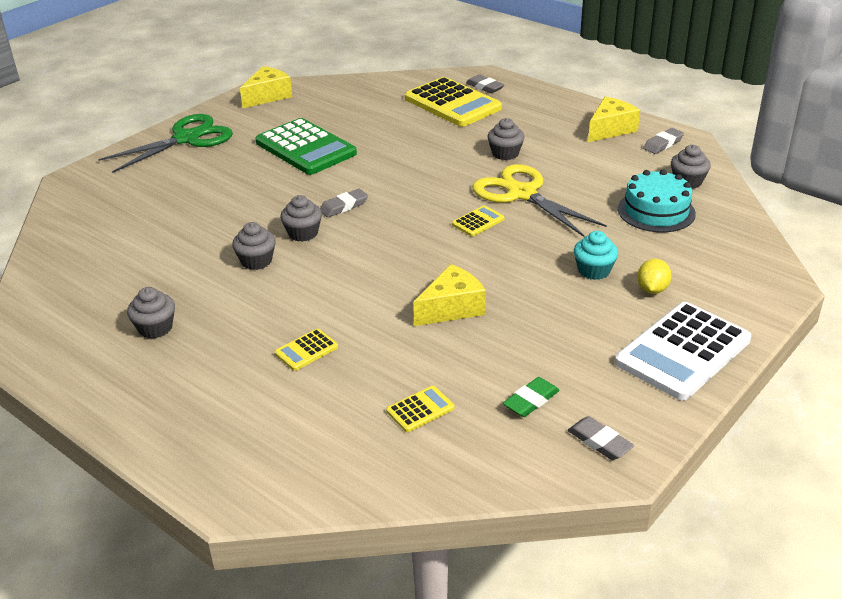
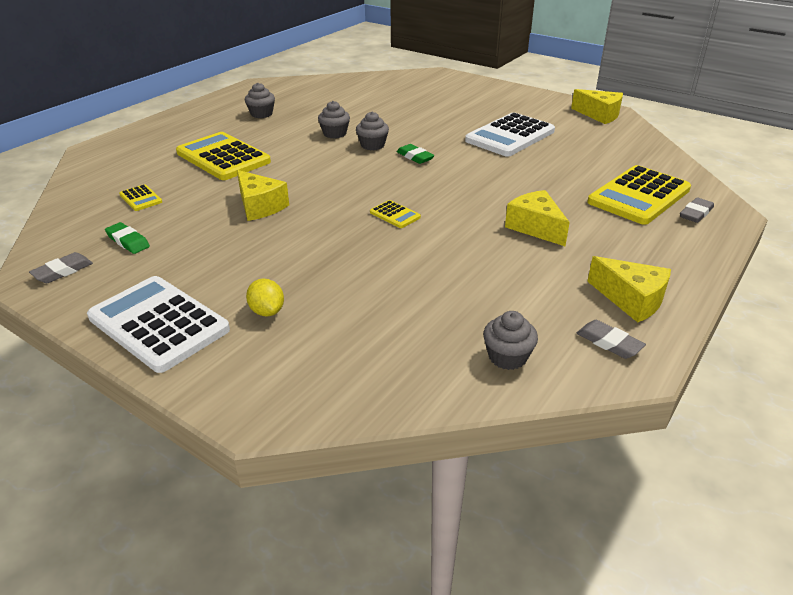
camera: 85 degrees right, 0 degrees up
(186, 139) = (508, 96): green scissors -> none
(306, 148) = (510, 136): green calculator -> white calculator
(306, 350) = (223, 157): yellow calculator -> yellow calculator, size x2.26
(344, 206) = (415, 157): grey eraser -> green eraser
(505, 154) = (535, 227): grey cupcake -> yellow cheese
(522, 194) = (451, 237): yellow scissors -> none
(593, 270) = (306, 276): turquoise cupcake -> none
(652, 289) = (267, 311): yellow lemon -> yellow lemon turned 45 degrees clockwise
(656, 211) = (427, 324): turquoise cake -> none

